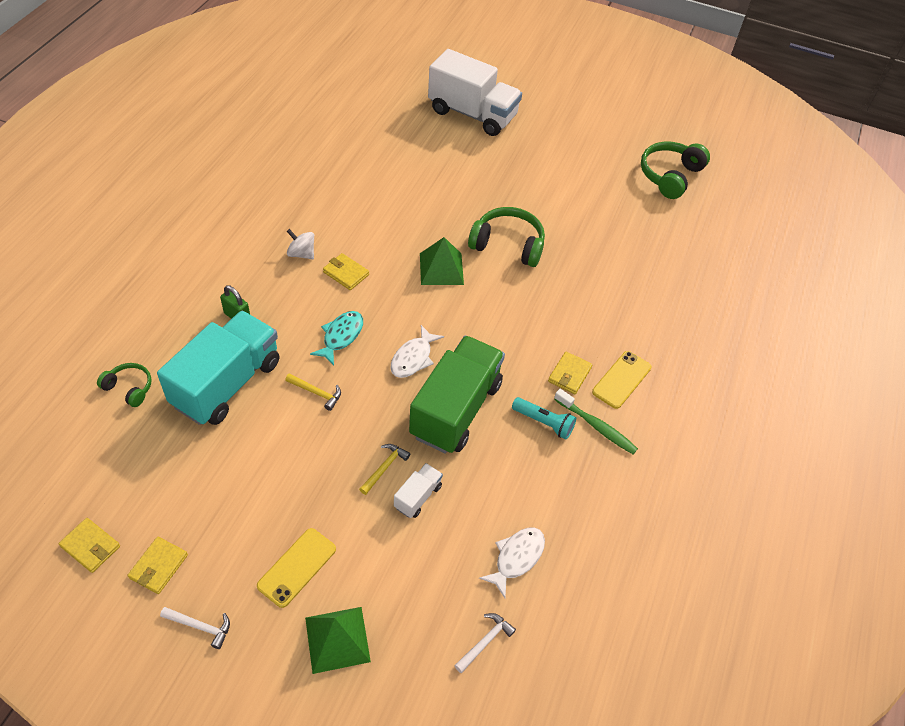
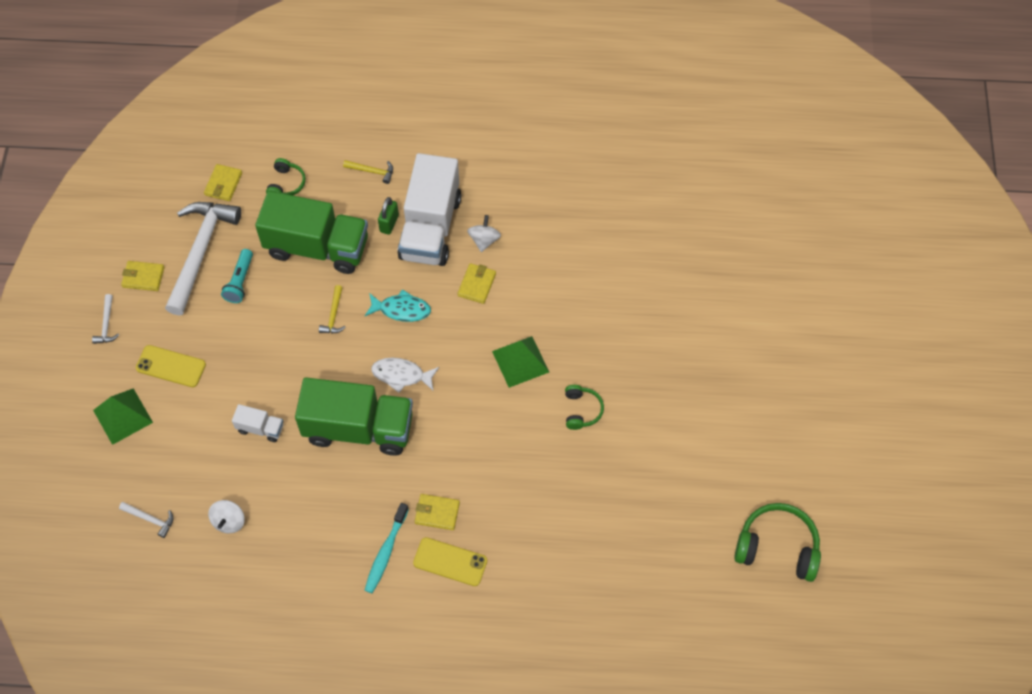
camera: 75 degrees right, 10 degrees up
(90, 546) = (145, 228): yellow wallet -> yellow wallet (223, 184)
(162, 495) = (200, 252): none -> white hammer
(227, 383) = (317, 247): turquoise truck -> green truck
(384, 467) = (279, 394): yellow hammer -> yellow hammer (372, 171)
(472, 114) = (768, 314): white truck -> white truck (430, 228)
(508, 245) = (582, 410): green headphones -> green headphones, size x0.56
(516, 558) = (229, 521): white fish -> white spinning top
(544, 422) = (372, 505): turquoise flashlight -> turquoise flashlight (240, 281)
(596, 426) = (386, 552): green toothbrush -> turquoise toothbrush

